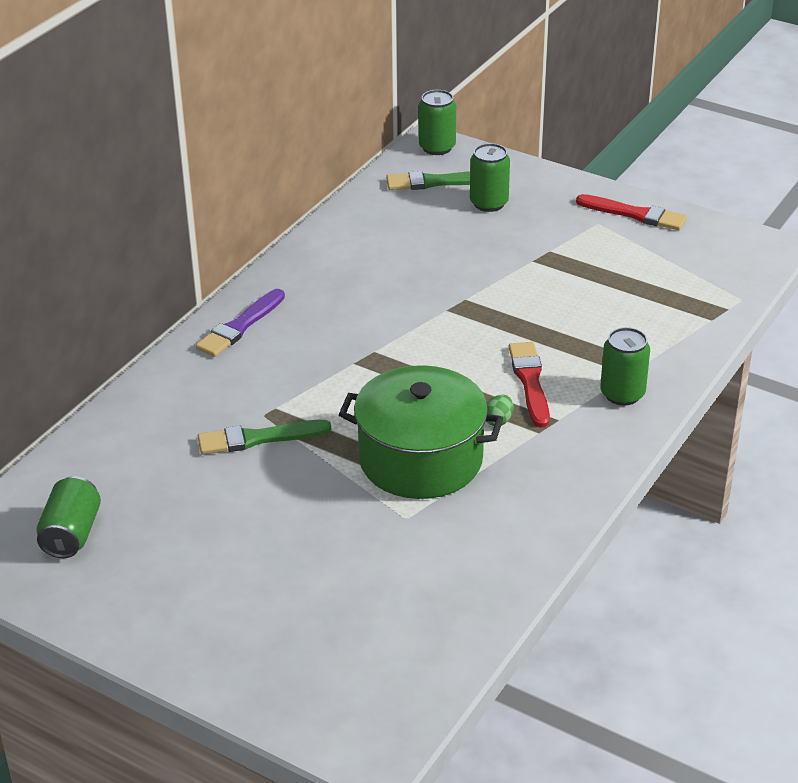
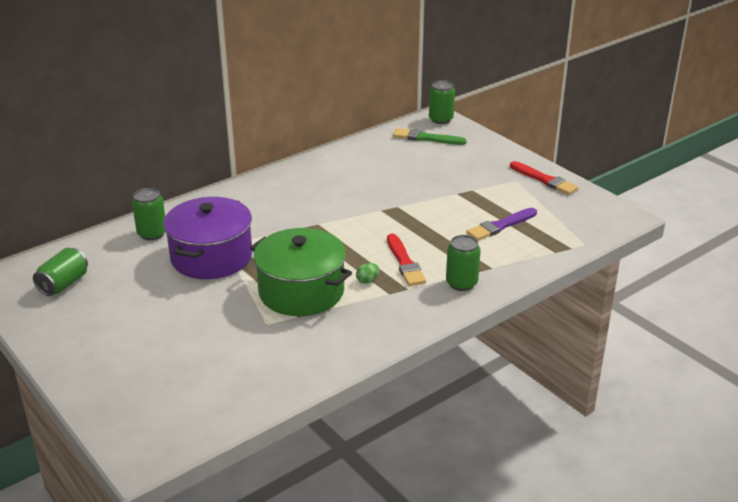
camera: 20 degrees right, 5 degrees down
(240, 326) = (247, 193): purple brush -> purple brush (500, 226)
(259, 438) = (211, 257): green brush -> purple pot
(489, 203) = (451, 156): green can -> green can (152, 233)
(530, 382) = (404, 263): red brush -> red brush turned 150 degrees clockwise

